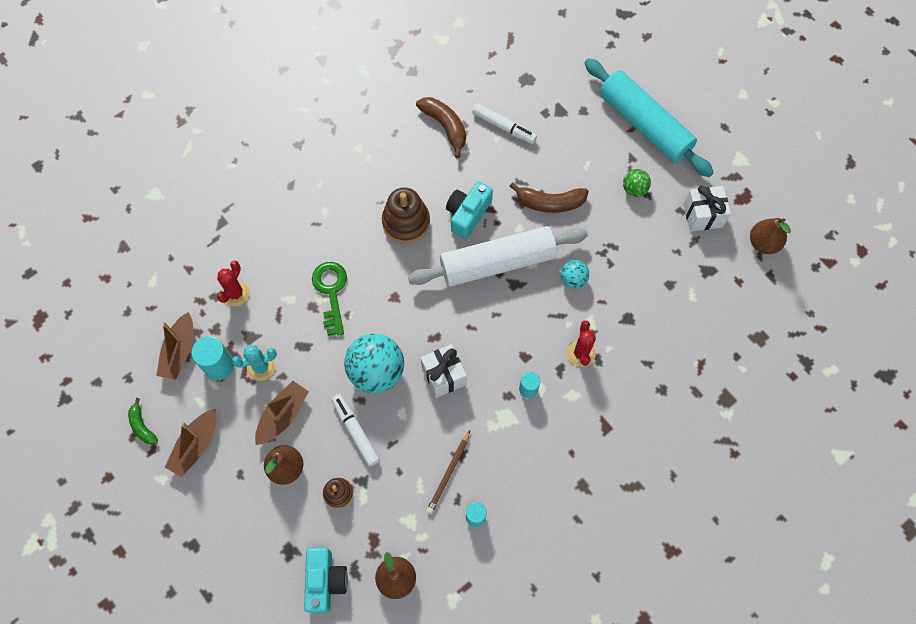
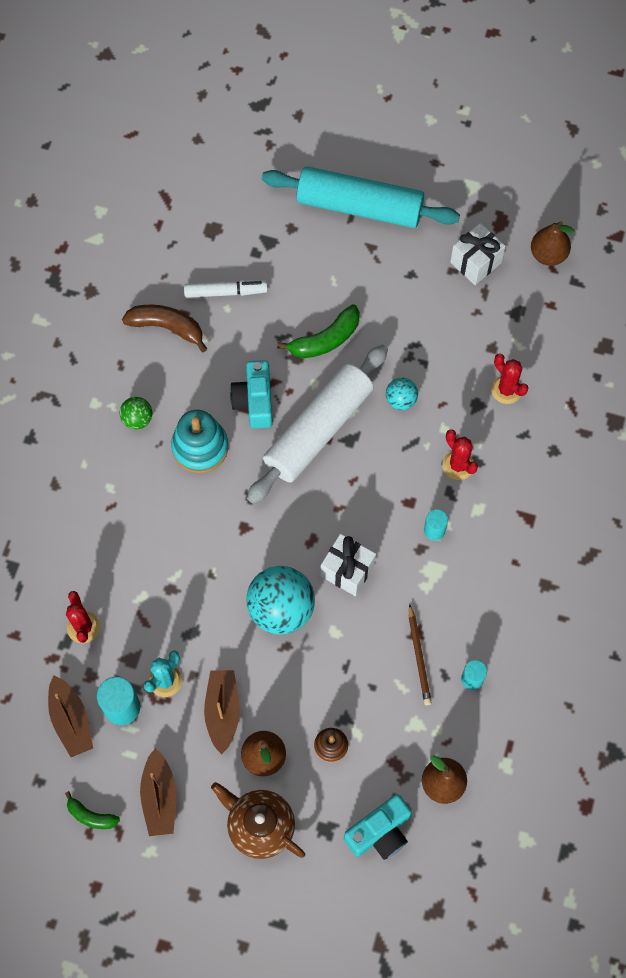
camera: 35 degrees left, 0 degrees up
(246, 515) = (259, 826): none -> brown teapot
(325, 581) = (380, 832): turquoise camera -> turquoise camera turned 90 degrees clockwise
(331, 292) = (178, 563): green key -> none
(355, 431) = (303, 678): white marker -> none
(406, 222) = (200, 447): brown stacking toy -> turquoise stacking toy
(550, 203) = (325, 340): brown banana -> green banana
(634, 189) = (395, 276): green ball -> green ball (137, 419)
(658, 322) = (506, 390): none -> red cactus

